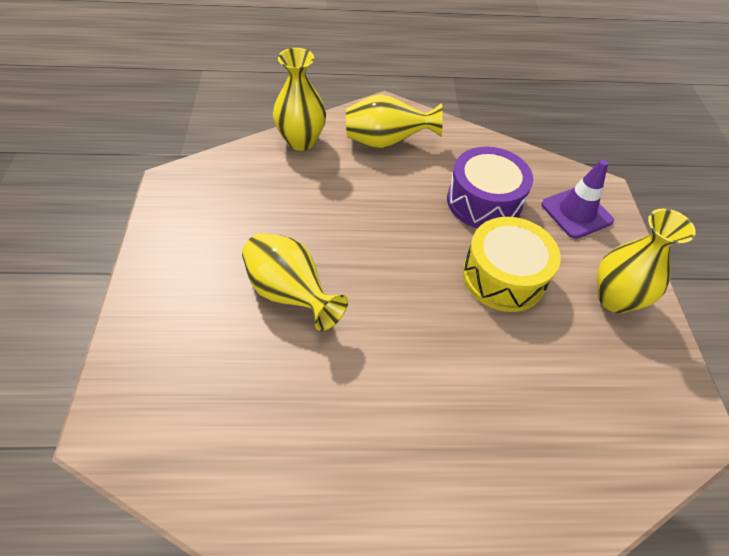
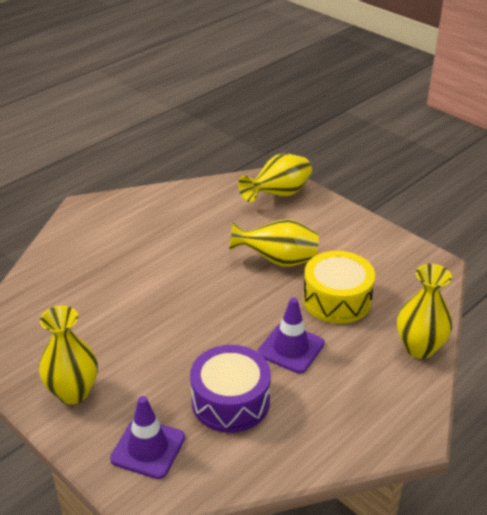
camera: 140 degrees right, 15 degrees down
(386, 142) = (363, 397): yellow vase -> yellow vase (278, 195)
(392, 205) = (291, 348): none -> purple traffic cone
(503, 276) = (164, 354): yellow drum -> yellow drum (337, 299)

